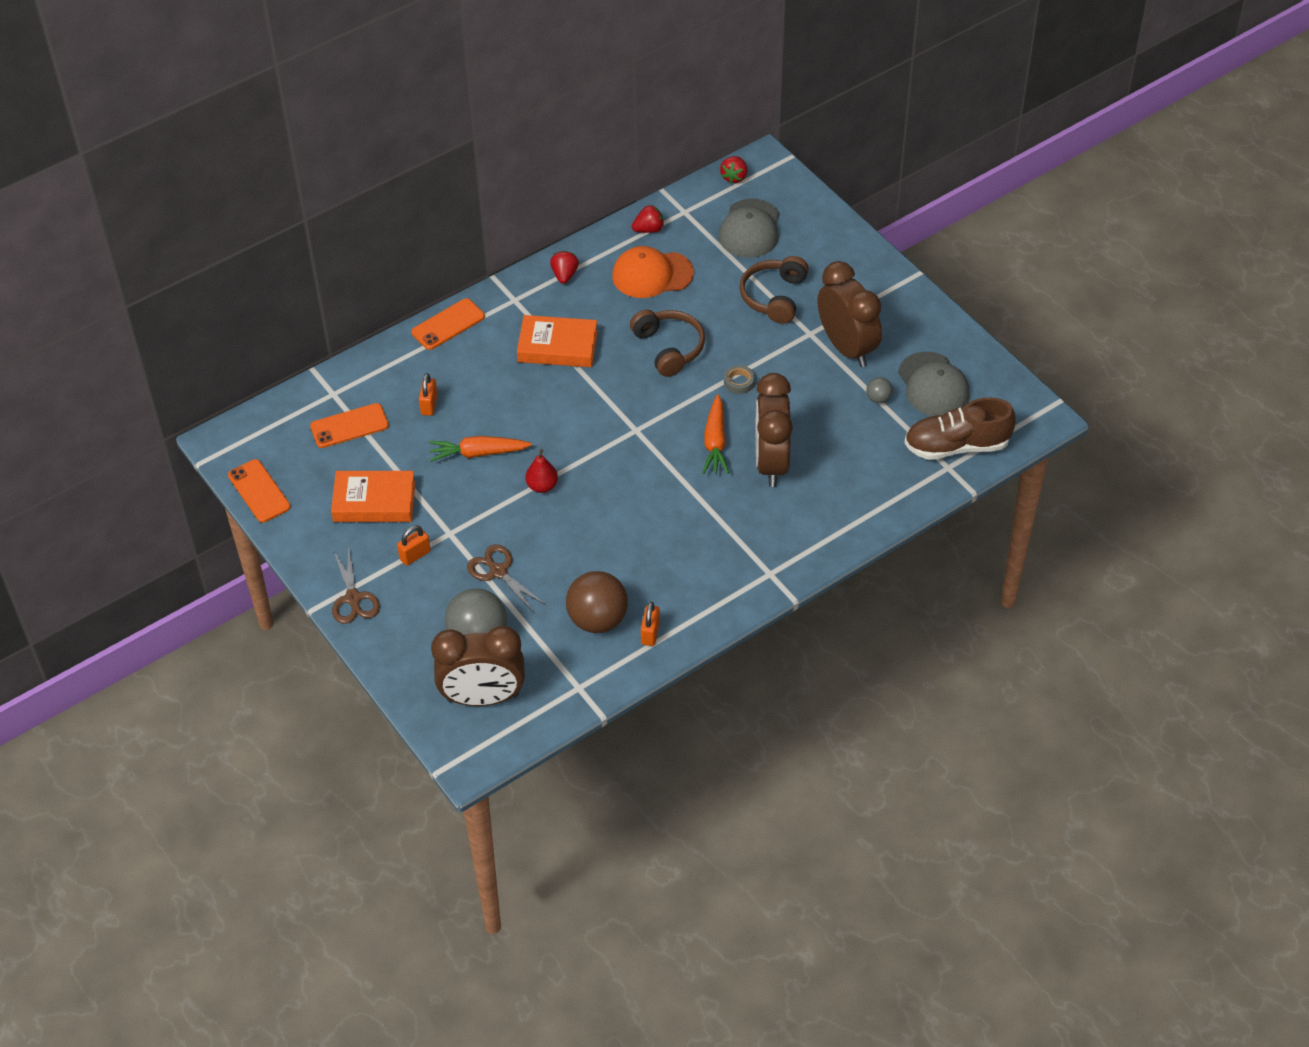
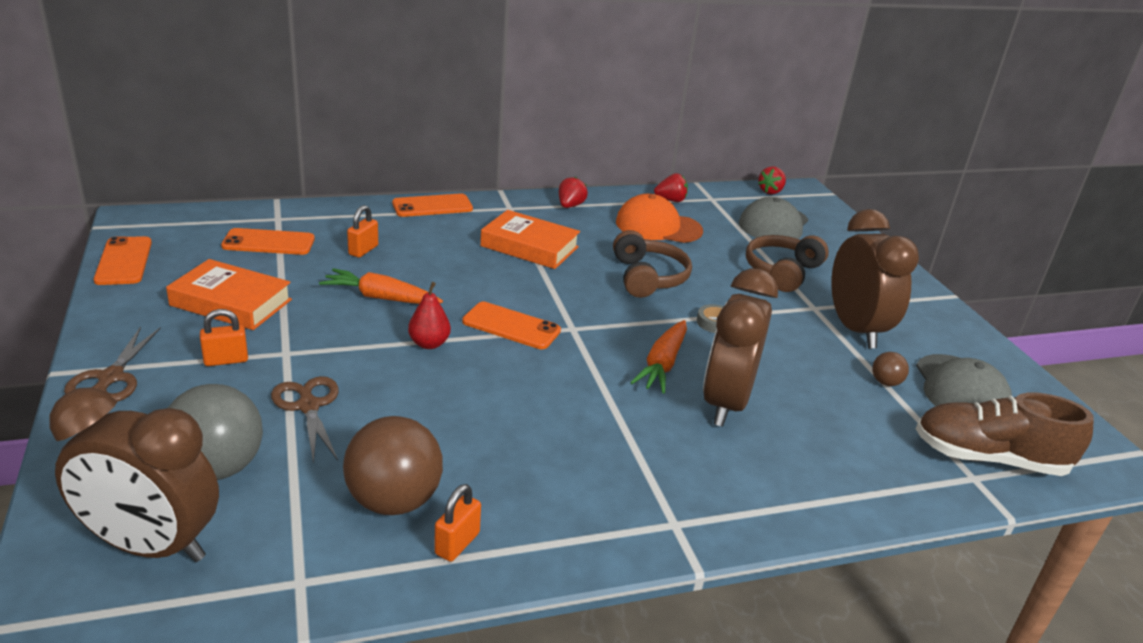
camera: 15 degrees right, 20 degrees down
(590, 445) = (511, 326): none -> orange phone
(878, 399) = (885, 382): grey ball -> brown ball

